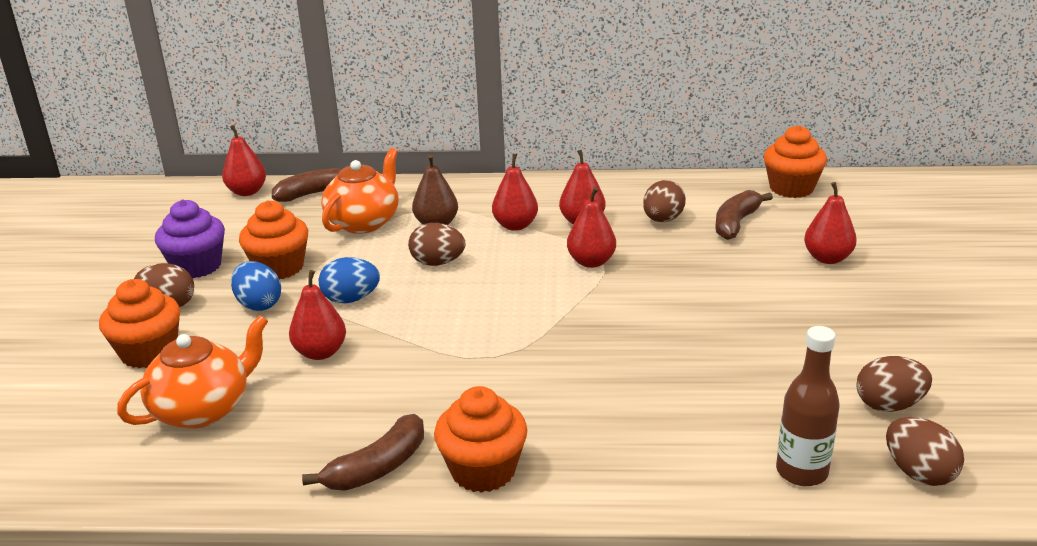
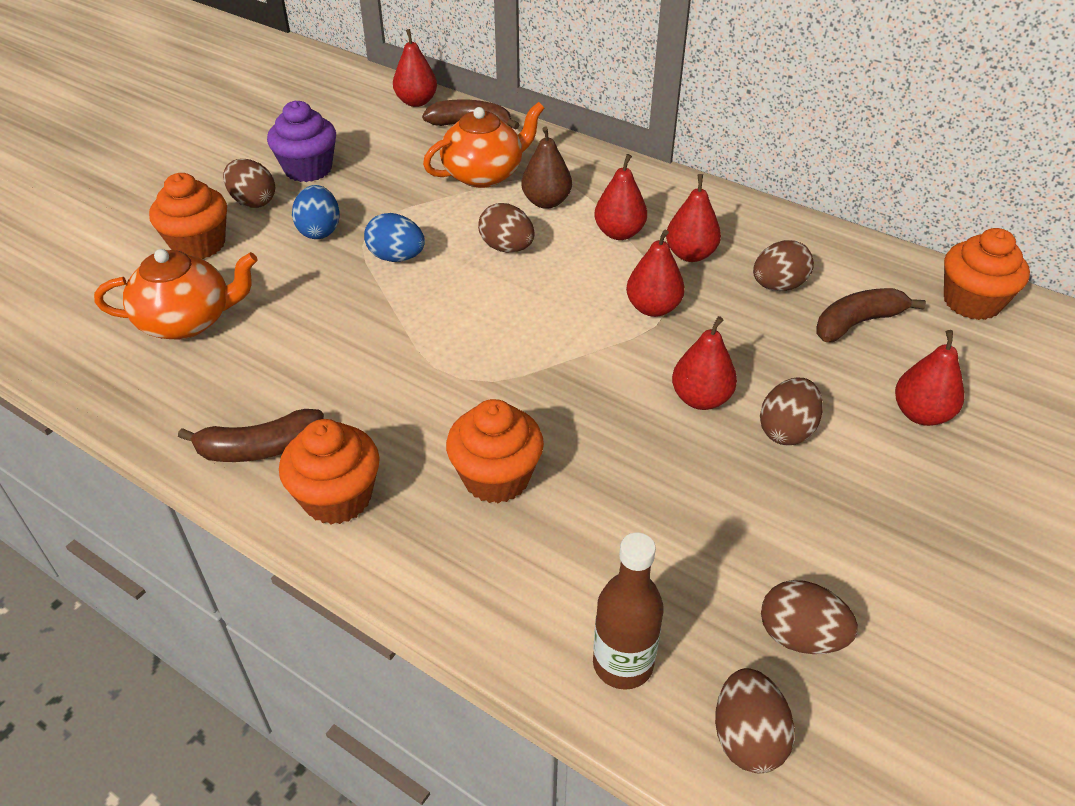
camera: 30 degrees right, 15 degrees up
(279, 268) = (369, 197): orange cupcake -> orange cupcake (496, 477)
(320, 352) = (322, 304): red pear -> red pear (700, 399)
(758, 298) = (786, 430): none -> brown egg

